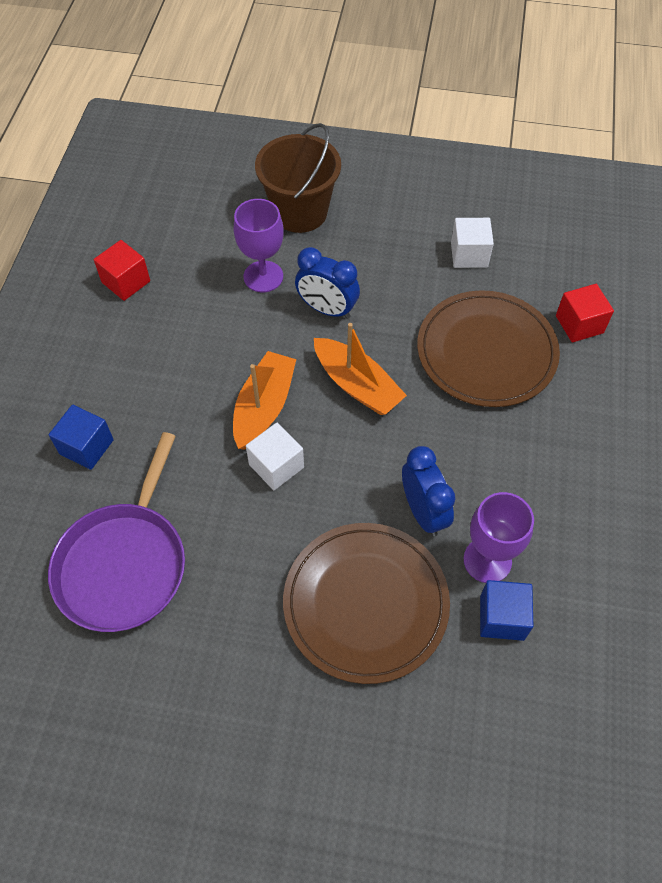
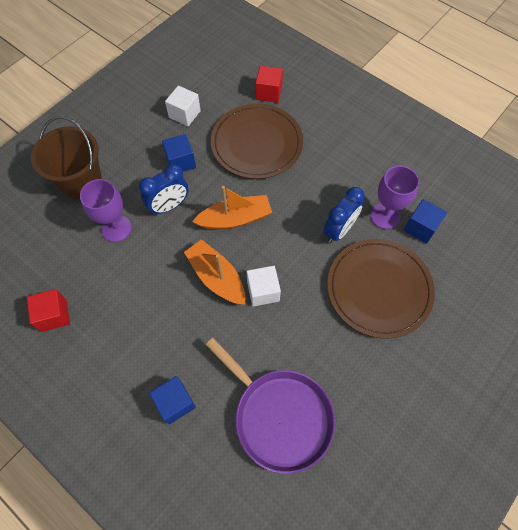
camera: 60 degrees left, 5 degrees up
(397, 288) = (181, 162): none -> blue cube
(423, 512) = (339, 230): blue clock -> blue clock turned 120 degrees clockwise

